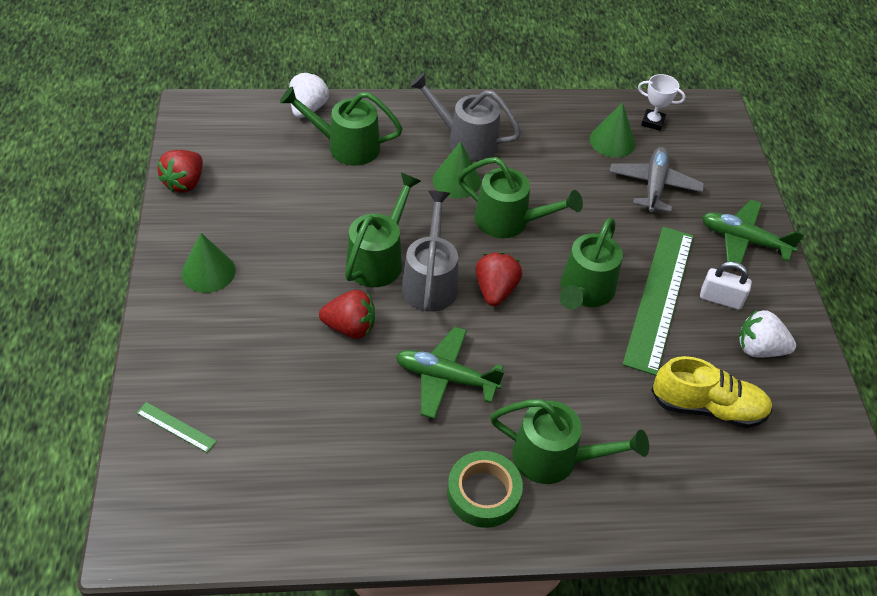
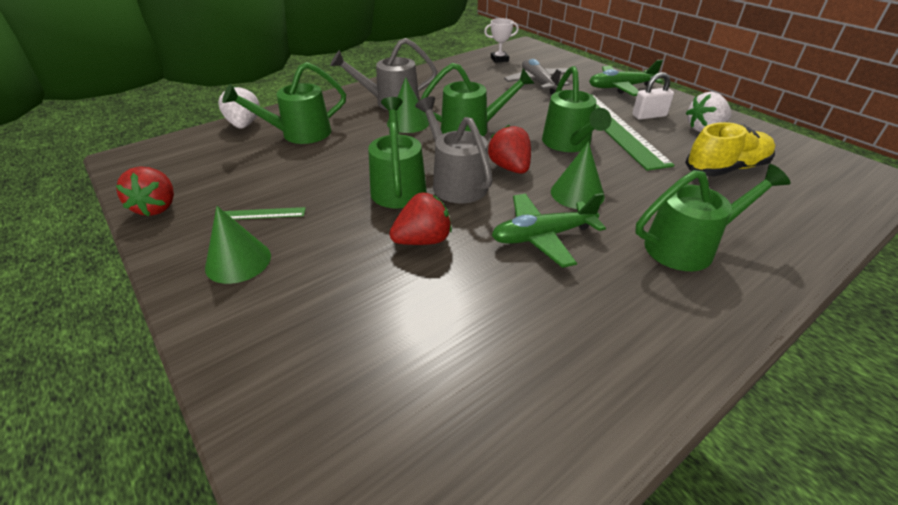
camera: 30 degrees left, 10 degrees down
(176, 427) = (318, 426): green ruler -> green ruler (263, 214)
(483, 493) = (676, 302): green tape -> none
(612, 141) = (487, 73): green cone -> green cone (577, 193)

